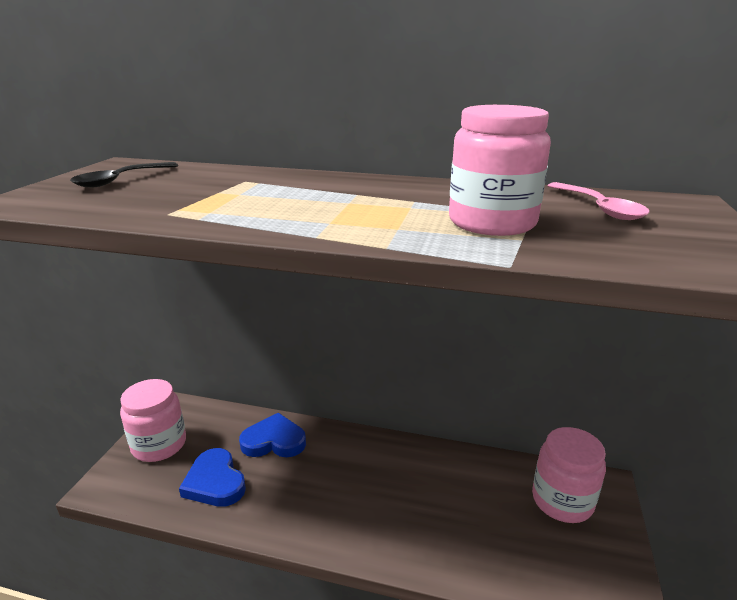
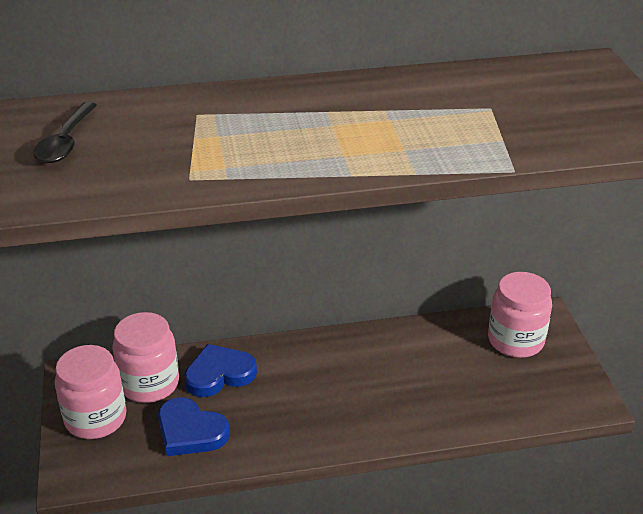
camera: 25 degrees left, 10 degrees up
(492, 223) = (469, 125): pink jar -> pink jar (149, 383)
(598, 208) = (534, 87): pink spoon -> none

